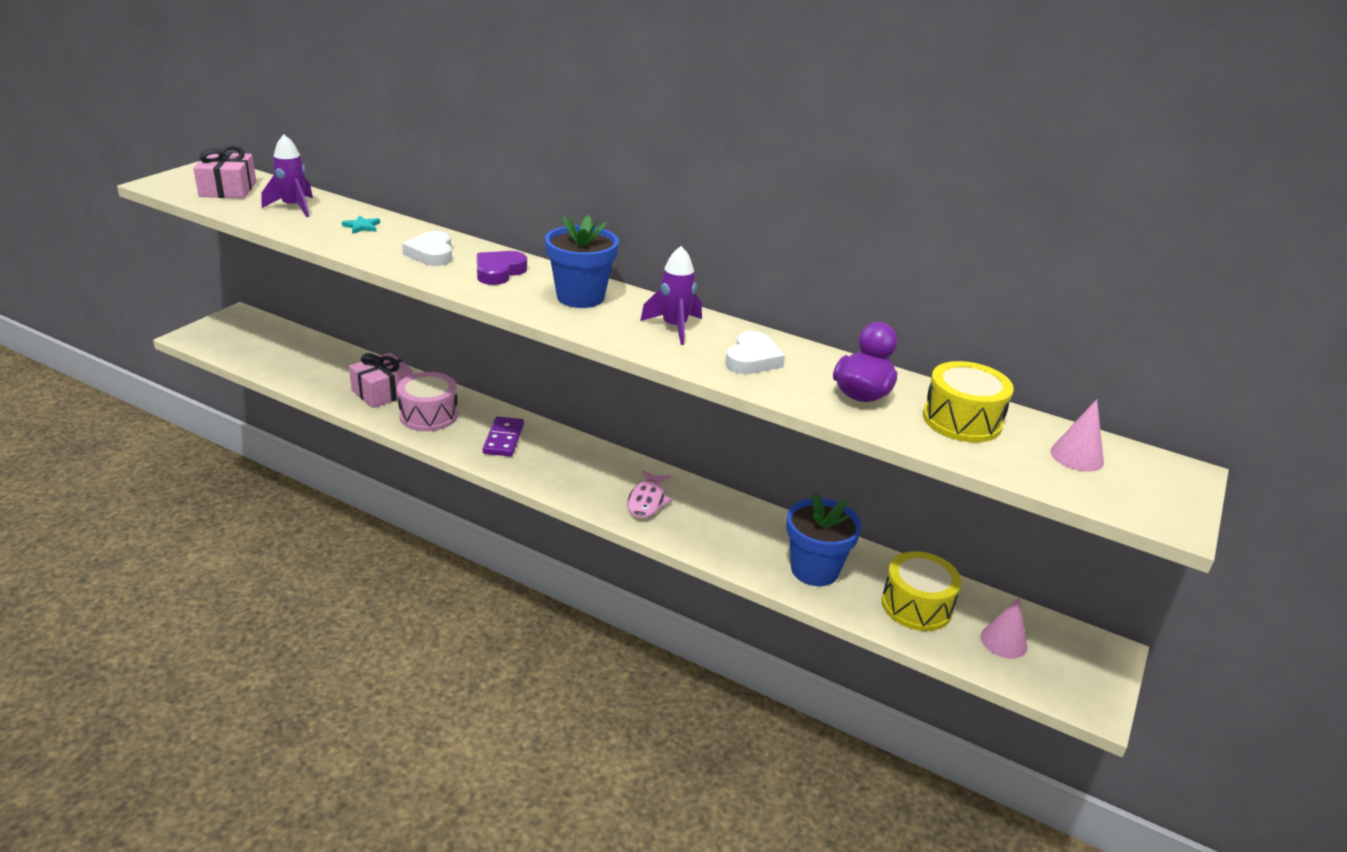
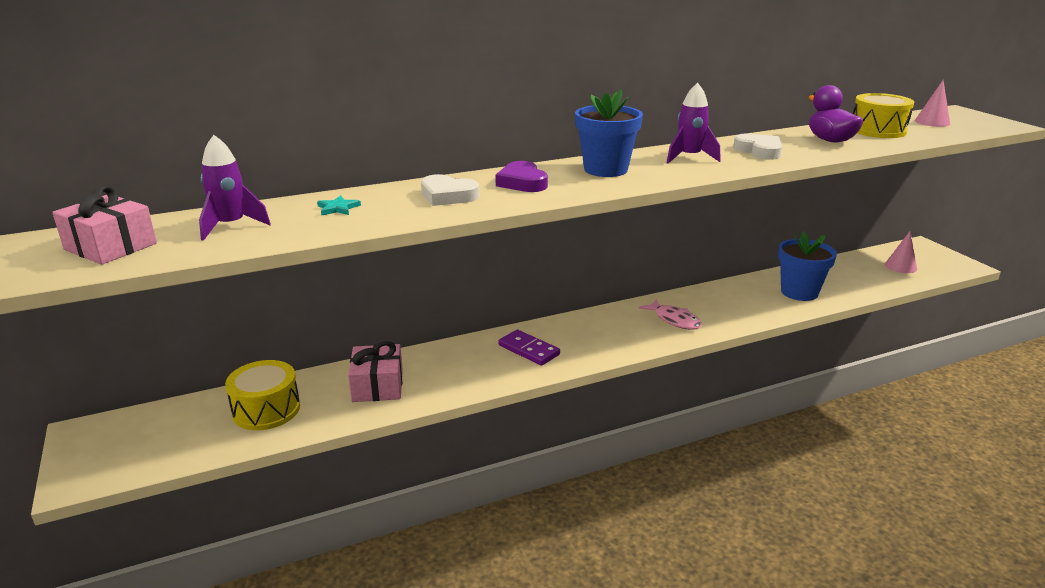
camera: 50 degrees left, 5 degrees down
(429, 415) = (449, 373): pink drum -> none
(916, 606) = (854, 276): yellow drum -> yellow drum (266, 410)

